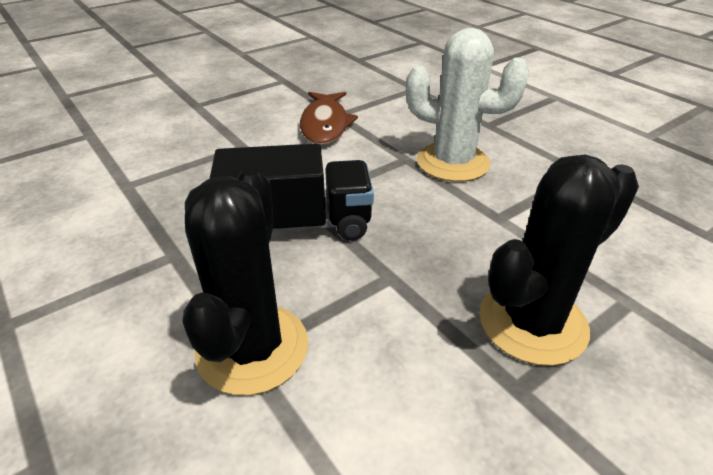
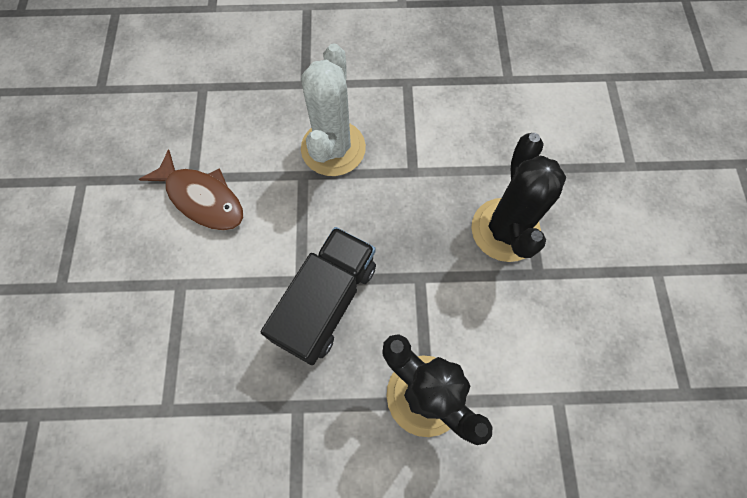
camera: 55 degrees left, 30 degrees up
(453, 162) = (333, 148): white cactus -> white cactus turned 45 degrees counterclockwise

